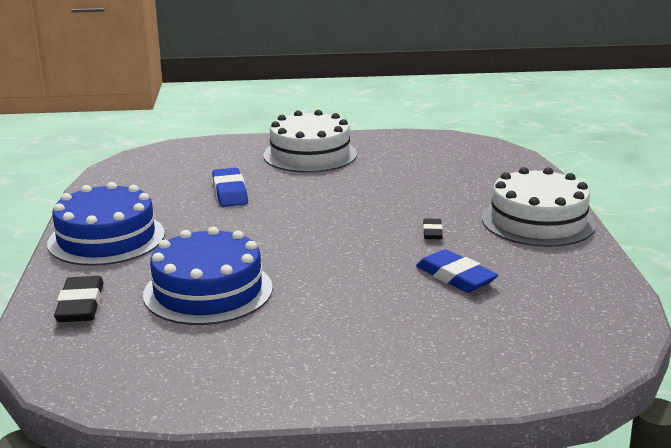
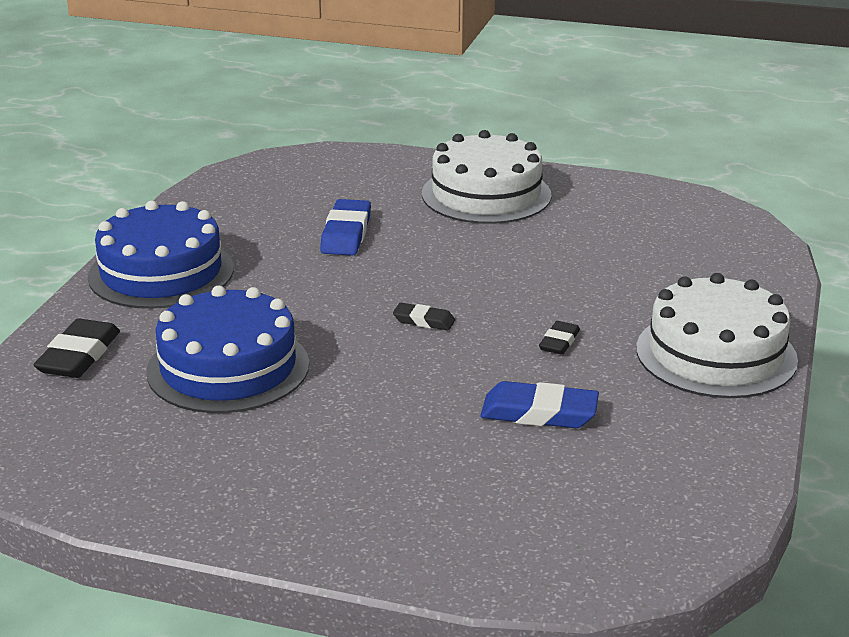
camera: 20 degrees right, 5 degrees up
(329, 236) = (424, 321): none -> black eraser
(455, 277) = (539, 413): blue eraser -> blue eraser turned 60 degrees counterclockwise

